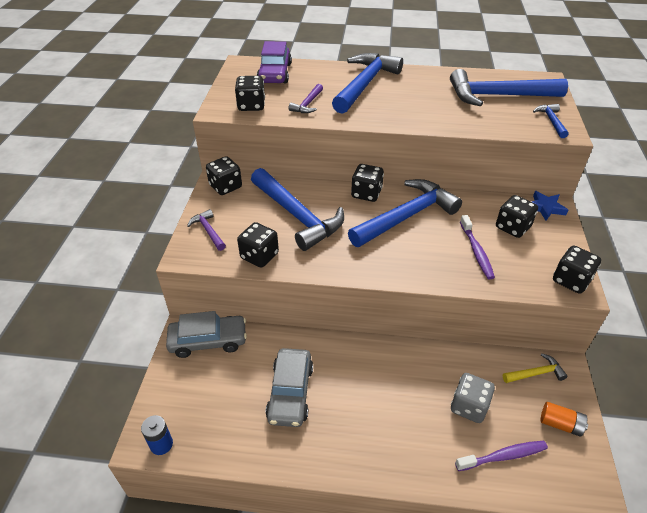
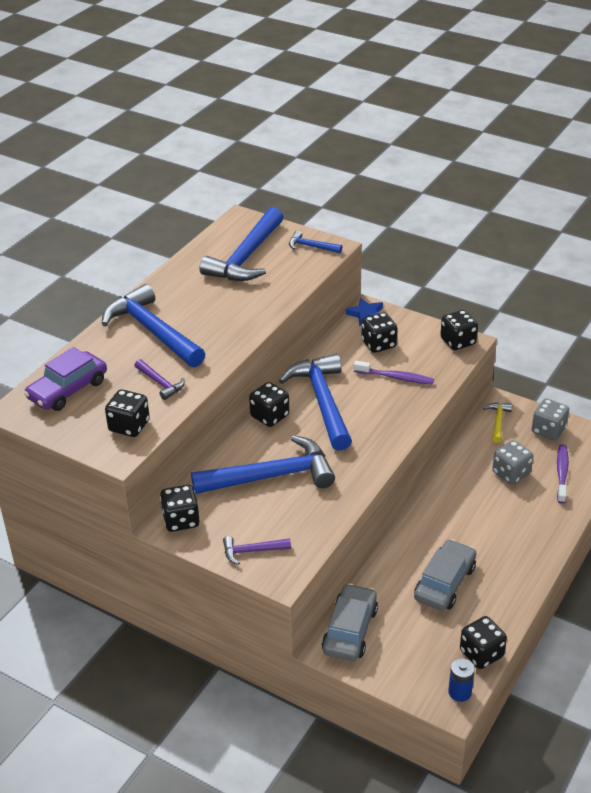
camera: 65 degrees left, 5 degrees down
(259, 256) = (316, 520): black dice -> black dice (481, 653)
(275, 73) = (67, 390): purple car -> purple car turned 105 degrees clockwise
(290, 392) = (445, 583): grey car -> grey car turned 90 degrees counterclockwise
(560, 424) = (548, 430): orange battery -> grey dice

